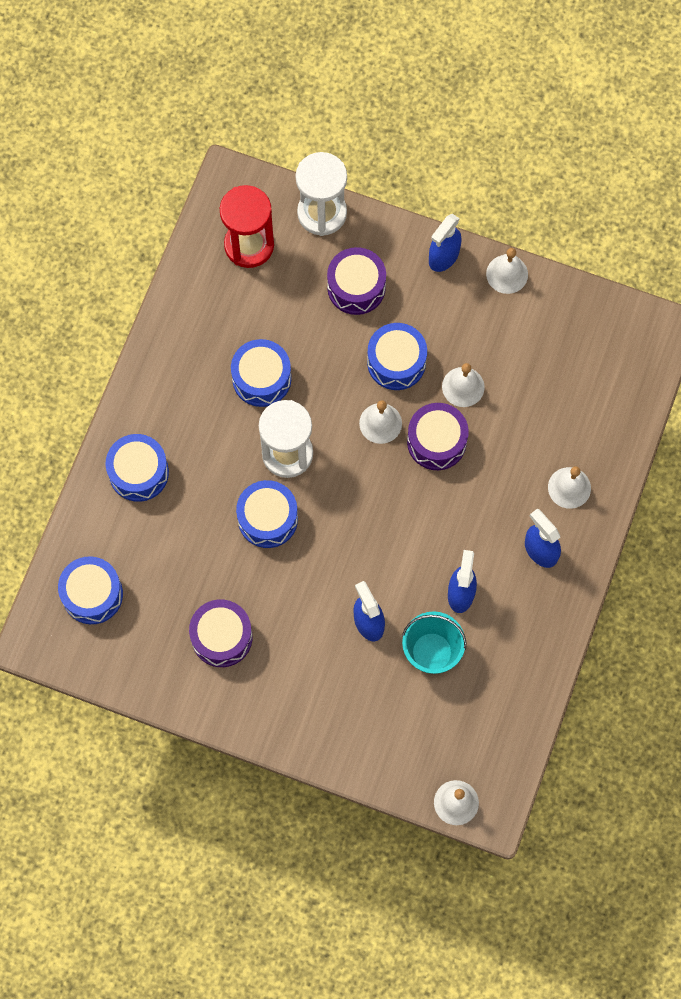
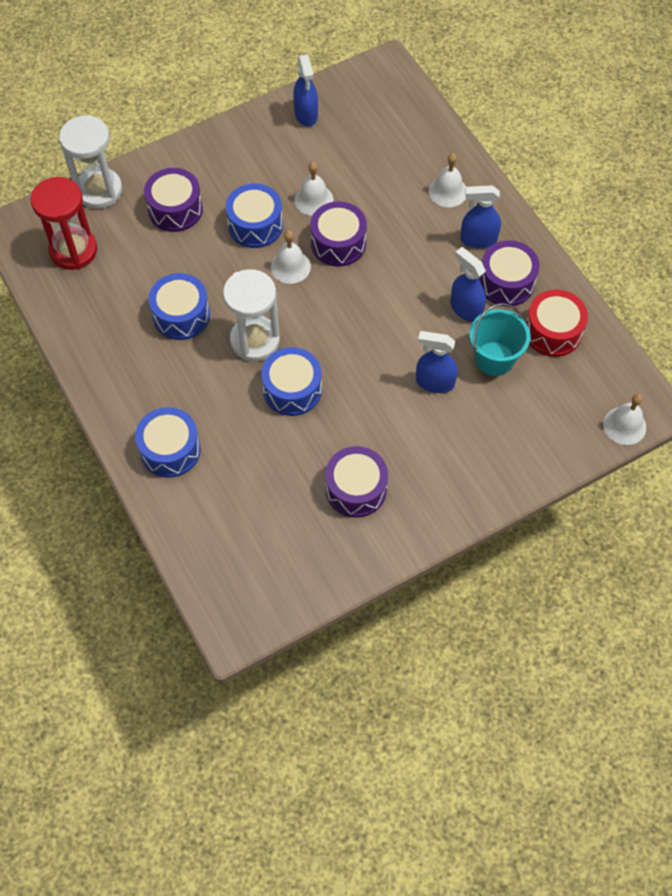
camera: 50 degrees left, 10 degrees down
(92, 594) = (235, 556): blue drum -> none
(443, 256) = (208, 144): blue spray bottle -> blue spray bottle (306, 114)
(499, 680) = (553, 332): none -> red drum
(507, 274) = (259, 119): white bell -> none
(516, 606) = (506, 282): none -> purple drum

